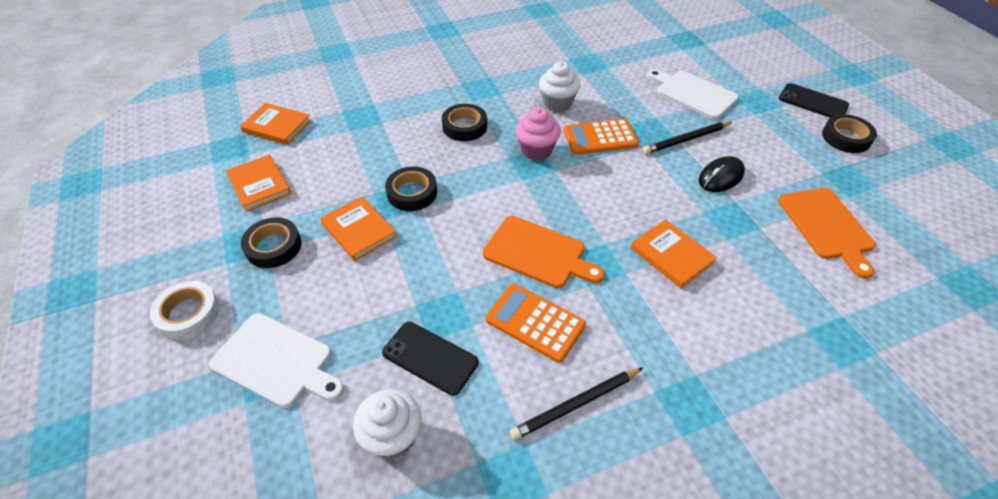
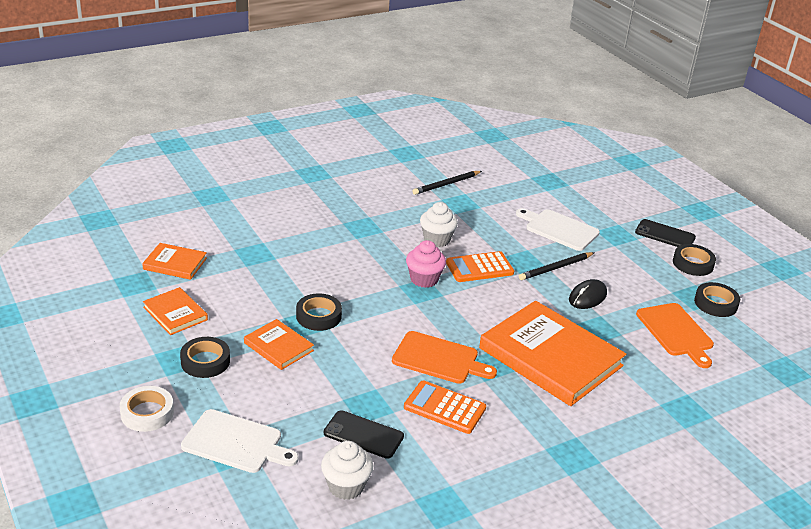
camera: 10 degrees left, 15 degrees down
(464, 126) = (354, 261): black tape -> black tape (715, 303)
(576, 404) = (486, 459): black pencil -> black pencil (446, 184)
(671, 255) = (550, 357): orange book -> orange book, size x2.07

